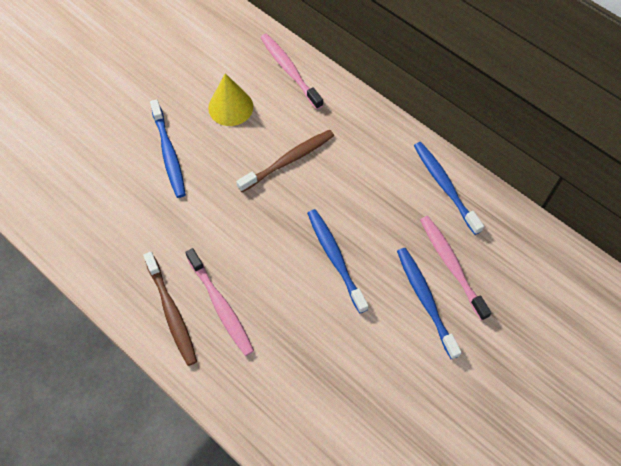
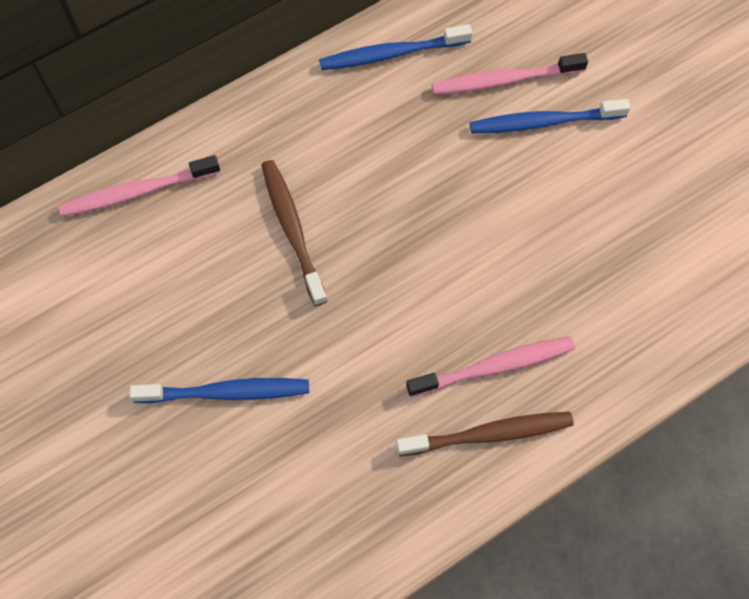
camera: 75 degrees left, 5 degrees up
(230, 107) = (173, 287): yellow cone -> none
(335, 258) = (460, 208): blue toothbrush -> none

